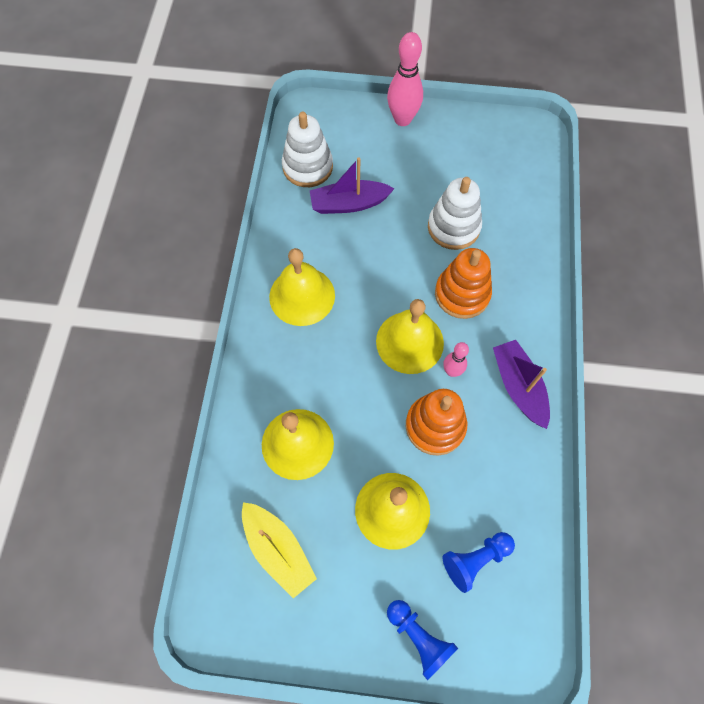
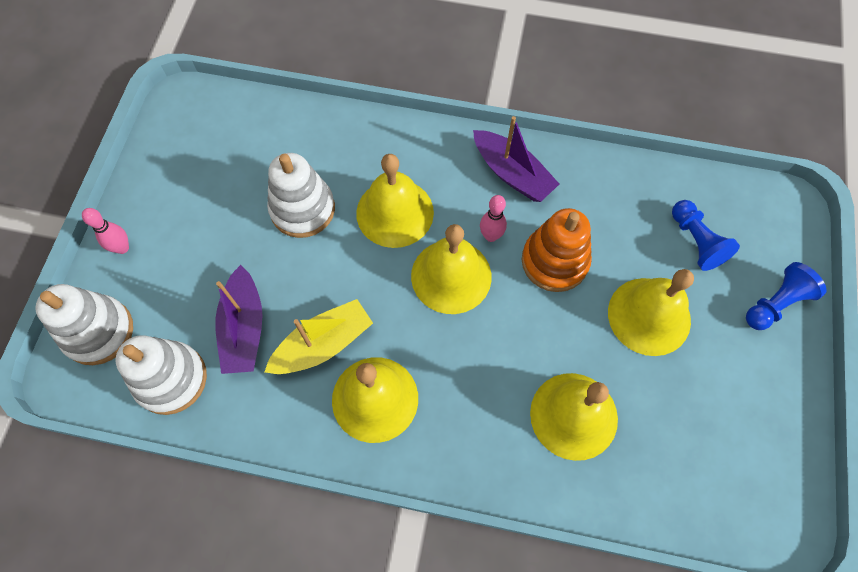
camera: 85 degrees left, 0 degrees up
(278, 550) = (699, 444): yellow boat -> yellow boat (323, 344)
(338, 119) = (98, 332): none -> white stacking toy
(402, 119) = (122, 248): pink bowling pin -> pink bowling pin, size x0.56
(462, 294) = (395, 212): orange stacking toy -> yellow bell
(518, 386) = (512, 174): purple boat -> purple boat turned 120 degrees counterclockwise

